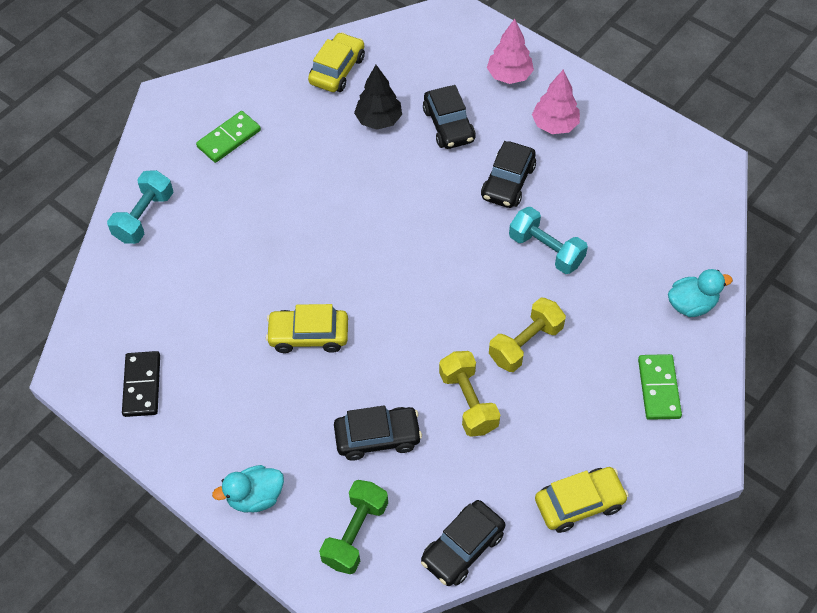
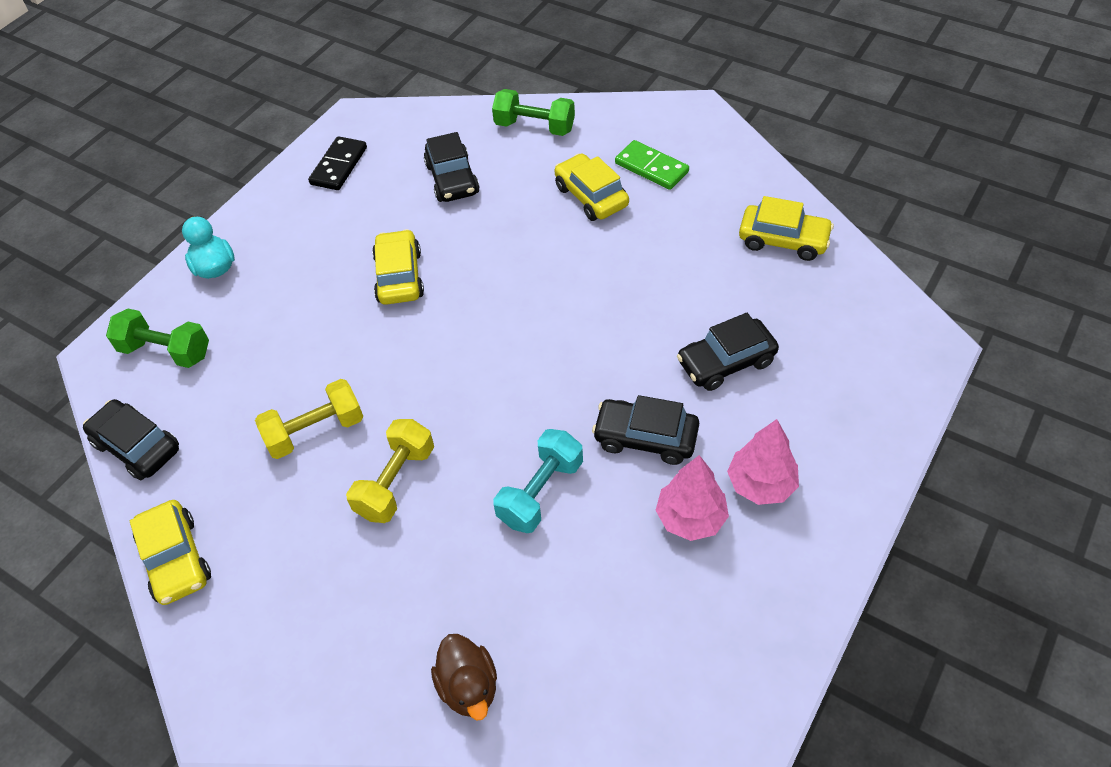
camera: 85 degrees right, 5 degrees down
(142, 385) = (339, 166): black domino -> black domino turned 60 degrees counterclockwise
(144, 217) = (534, 127): turquoise dumbbell -> green dumbbell
(251, 185) = (591, 196): none -> yellow car
(377, 437) = (274, 353): black car -> black car (452, 179)
(378, 120) = (715, 291): black tree -> none
(509, 76) = (836, 420): pink tree -> pink tree (690, 518)
(525, 344) = (395, 482): yellow dumbbell -> yellow dumbbell turned 75 degrees clockwise
(658, 388) = (331, 645): green domino -> none
(691, 304) = (469, 687): turquoise duck -> brown duck

